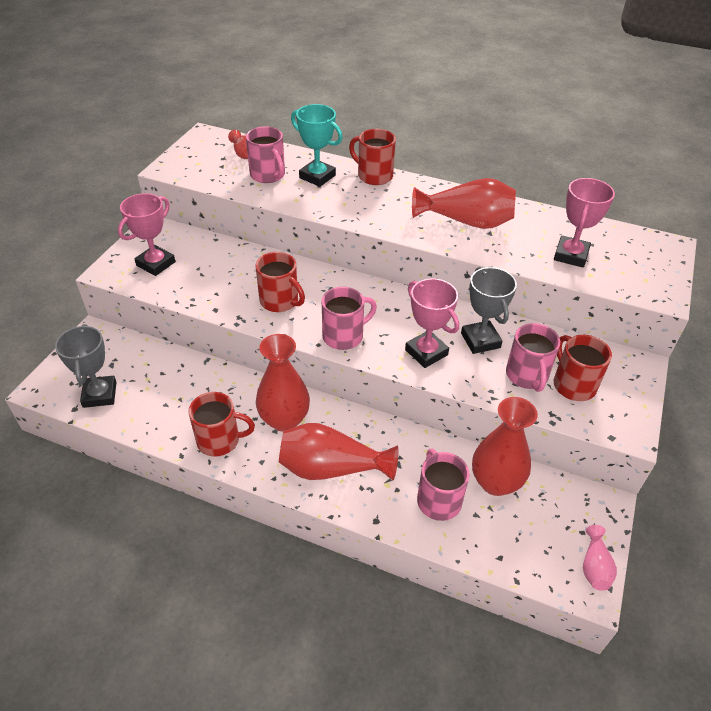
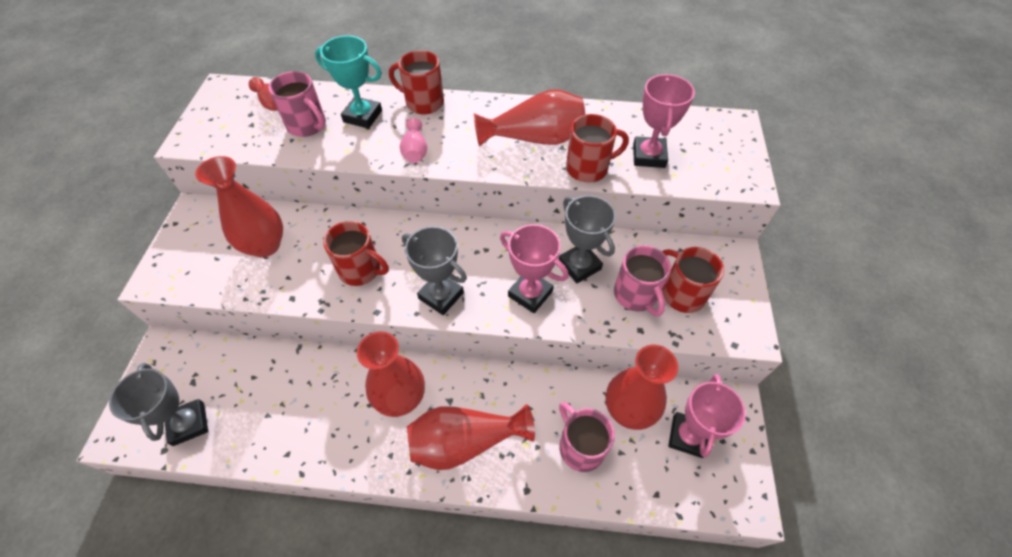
camera: 15 degrees left, 10 degrees up
(156, 264) = (208, 256): pink trophy -> pink trophy (687, 436)
(204, 266) = (265, 245): none -> red vase
(220, 440) = (339, 442): red mug -> red mug (588, 168)
(344, 336) = (441, 296): pink mug -> grey trophy
(594, 566) = (744, 476): pink vase -> pink vase (415, 151)

